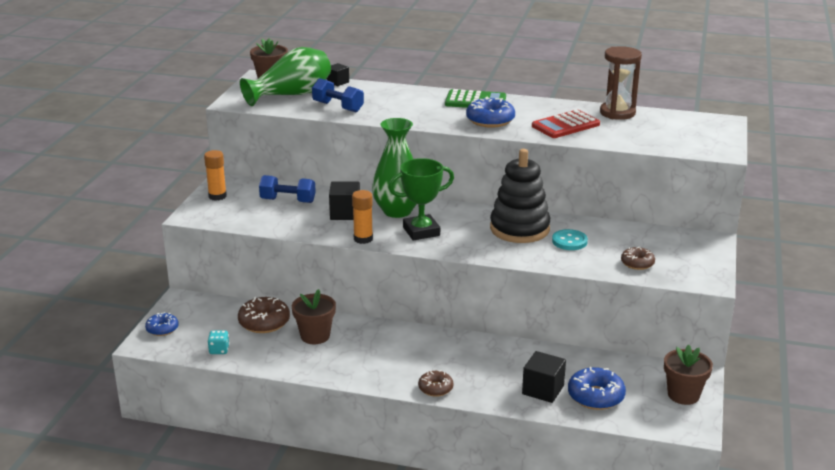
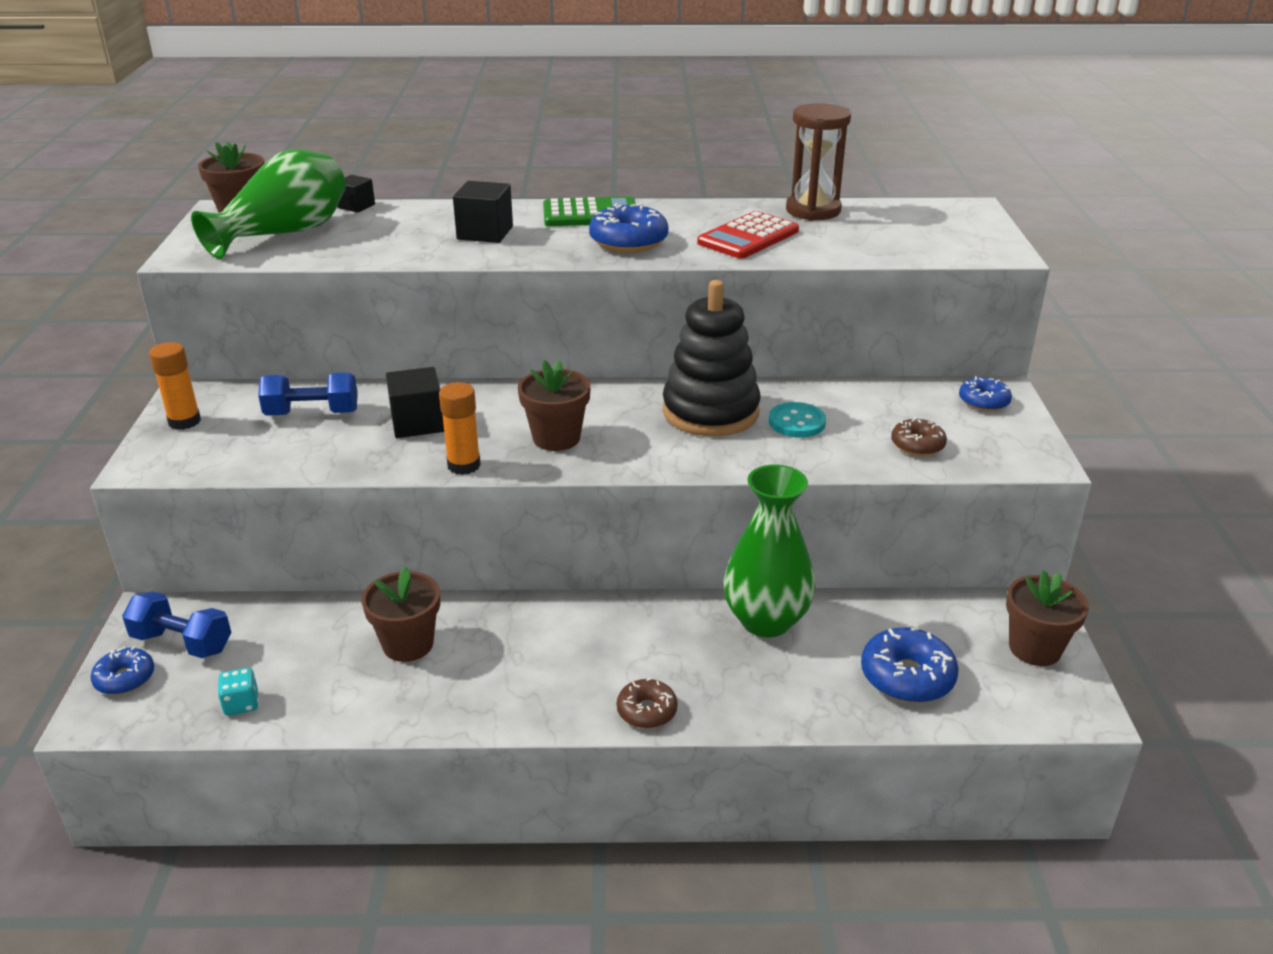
camera: 15 degrees left, 5 degrees up
(264, 322) = (311, 633): brown donut -> none
(338, 107) = (371, 245): blue dumbbell -> blue dumbbell (182, 642)
(397, 211) = (503, 407): green vase -> green vase (766, 620)
(421, 231) = (556, 438): green trophy -> brown flower pot
(543, 390) = (820, 680): black cube -> black cube (485, 233)
(696, 245) = (983, 402): none -> blue donut

